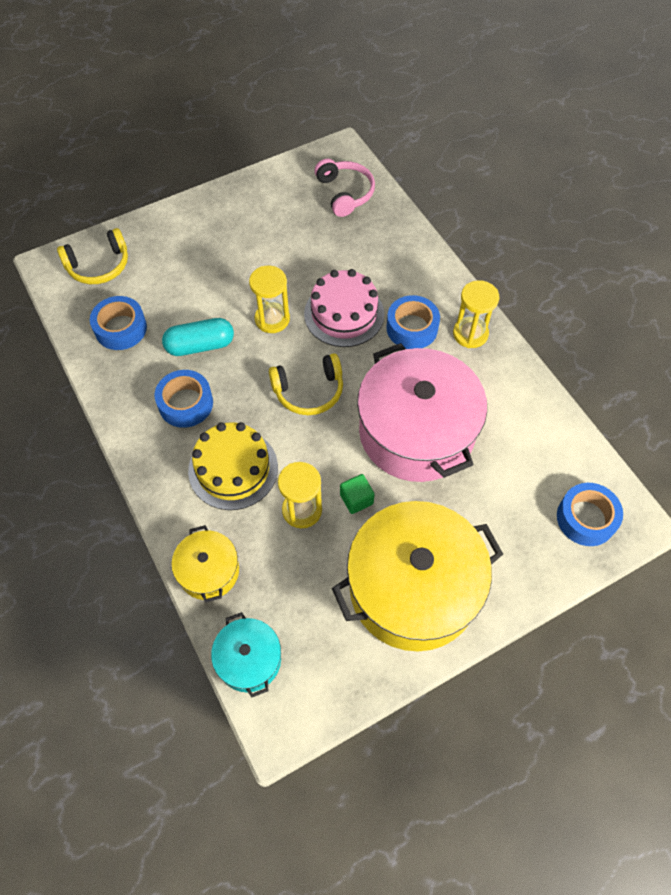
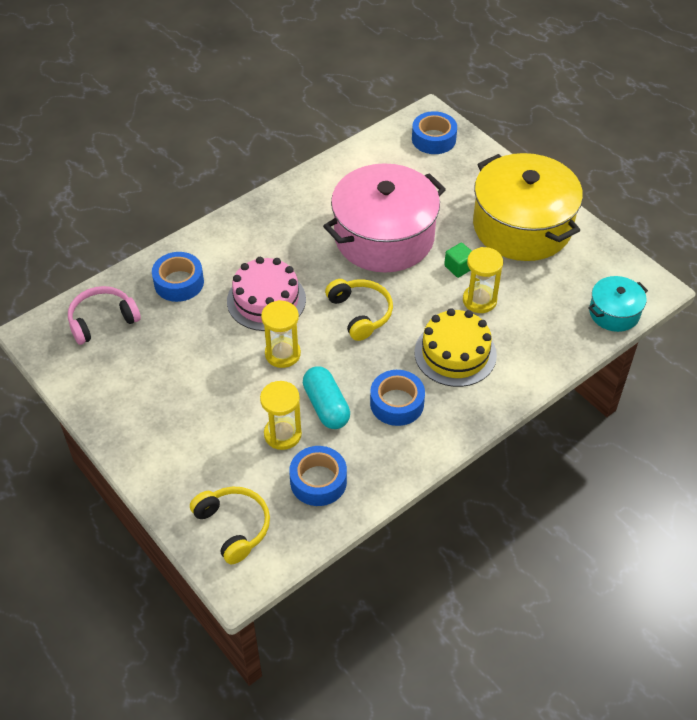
camera: 100 degrees left, 10 degrees down
(209, 571) = (554, 351): yellow pot -> none
(412, 328) = (274, 250): blue tape -> blue tape (179, 282)
(470, 334) = (274, 211): yellow hourglass -> yellow hourglass (282, 434)

